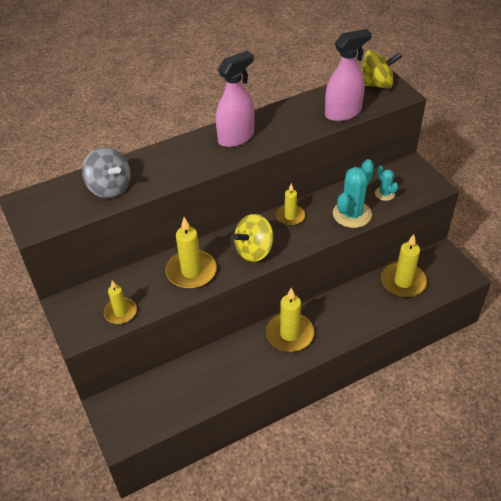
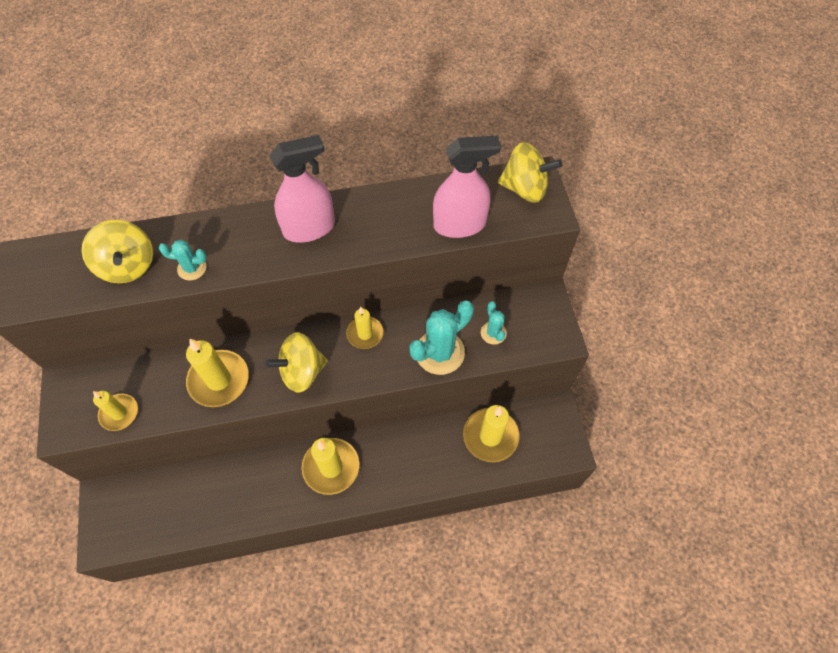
camera: 15 degrees right, 15 degrees up
(110, 188) = (128, 265): grey spinning top -> yellow spinning top
(160, 178) = (192, 268): none -> turquoise cactus

